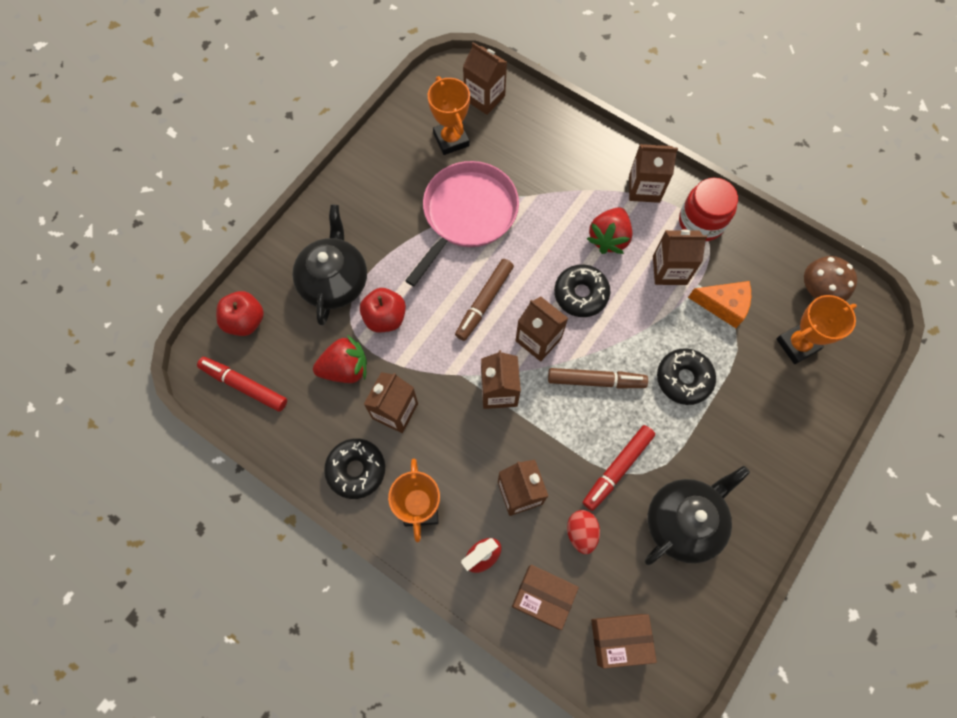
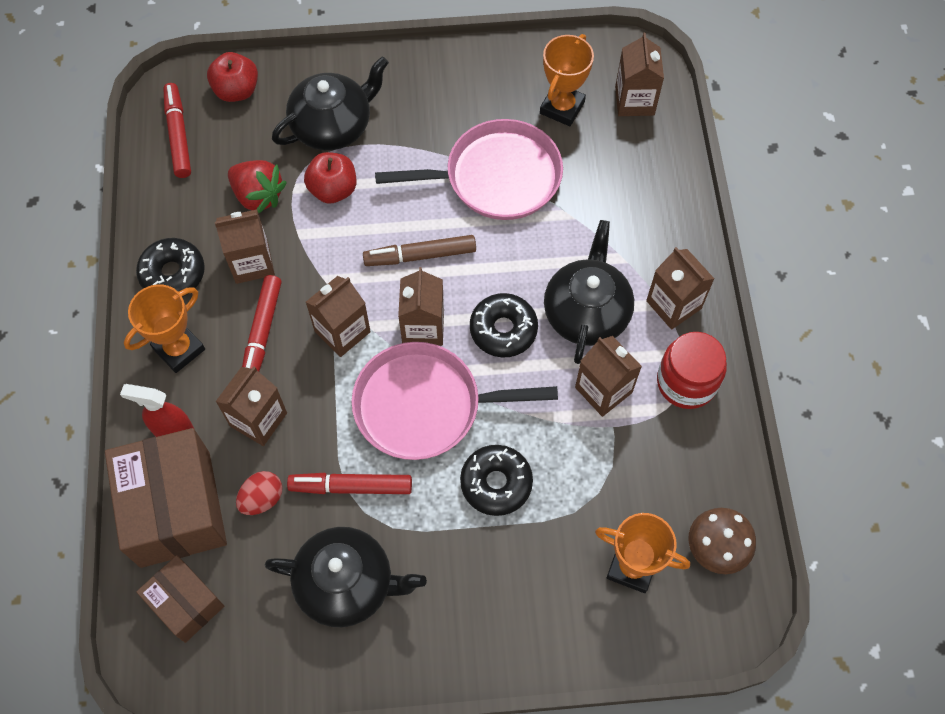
camera: 50 degrees right, 5 degrees down
(456, 443) = (262, 333): none -> red marker
(543, 597) = (175, 508): brown box -> brown box, size x1.75
(596, 381) = (424, 405): brown marker -> pink pan
(609, 238) = (586, 312): red strawberry -> black teapot
(723, 305) = (611, 466): orange cheese -> none

